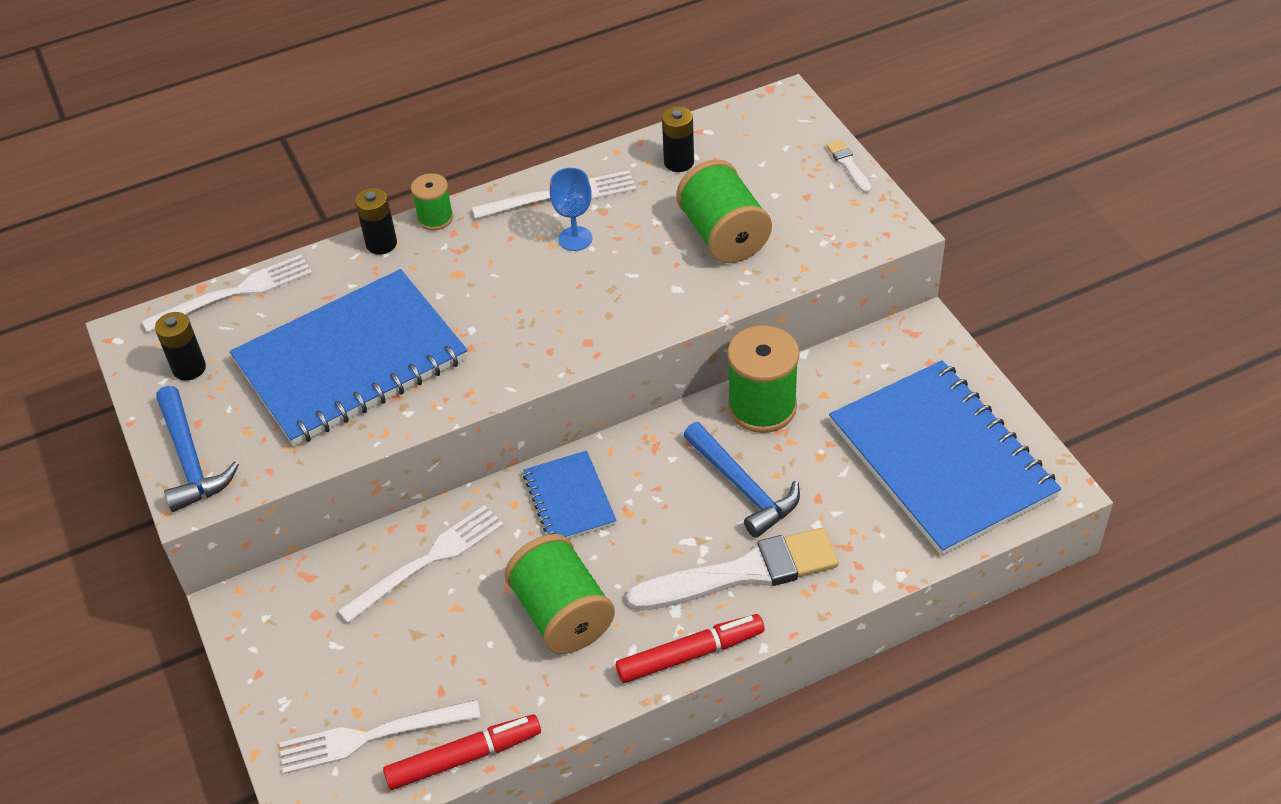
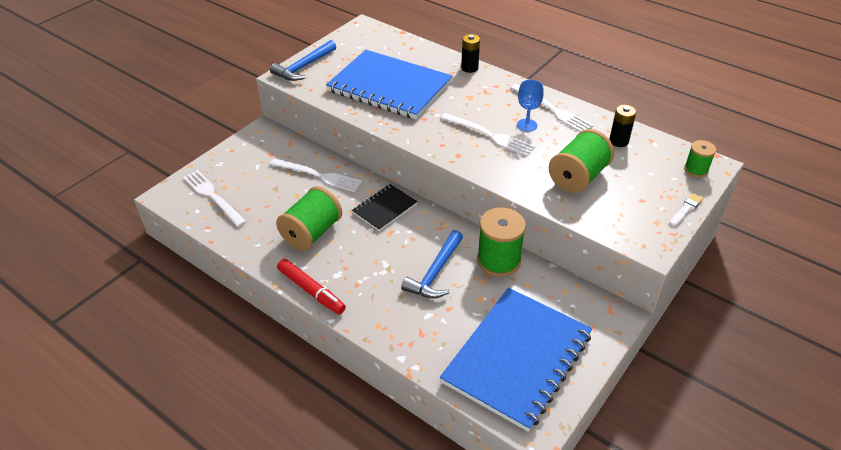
camera: 60 degrees right, 5 degrees down
(189, 368) = (354, 47): black battery -> none
(235, 293) = (405, 41): white fork -> white fork (489, 135)
(435, 218) = (500, 77): green spool -> green spool (696, 170)
(463, 757) = (213, 230): red marker -> none
(569, 499) = (384, 208): blue notebook -> black notebook
(742, 573) = (376, 293): white brush -> none

